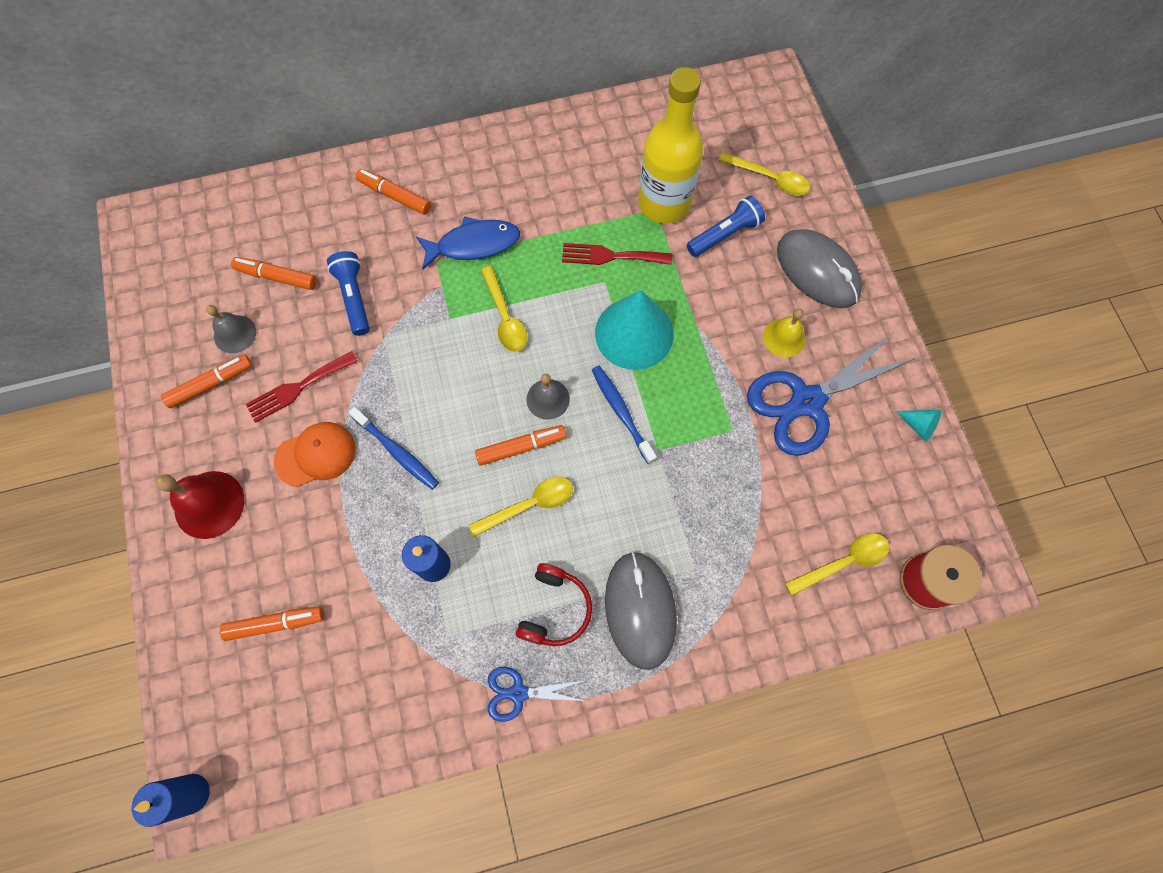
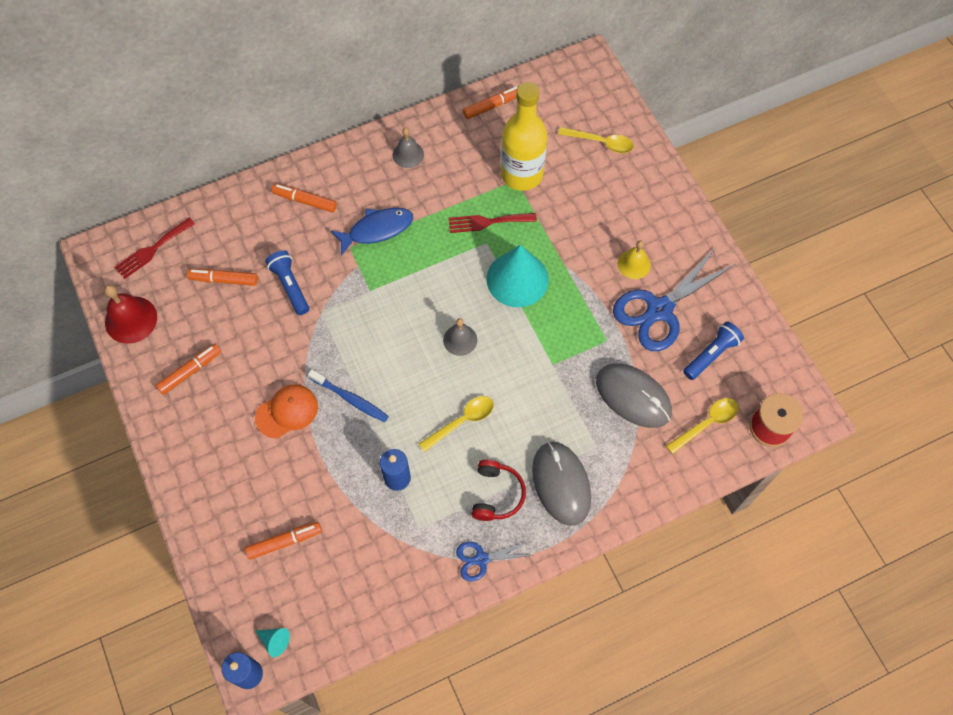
camera: 10 degrees left, 5 degrees down
(209, 504) = (211, 463): red bell -> red bell (131, 319)
(235, 334) = (200, 329): grey bell -> grey bell (408, 154)
(298, 388) = (261, 363): red fork -> red fork (152, 250)
(505, 317) = (414, 283): yellow spoon -> none
(521, 447) = (447, 379): orange marker -> orange marker (492, 106)
(621, 412) = (519, 341): blue toothbrush -> none
(724, 234) = (573, 191): blue flashlight -> blue flashlight (711, 355)
(817, 271) = (651, 209): grey mouse -> grey mouse (633, 396)
(919, 426) = (746, 314): turquoise cone -> turquoise cone (275, 641)

